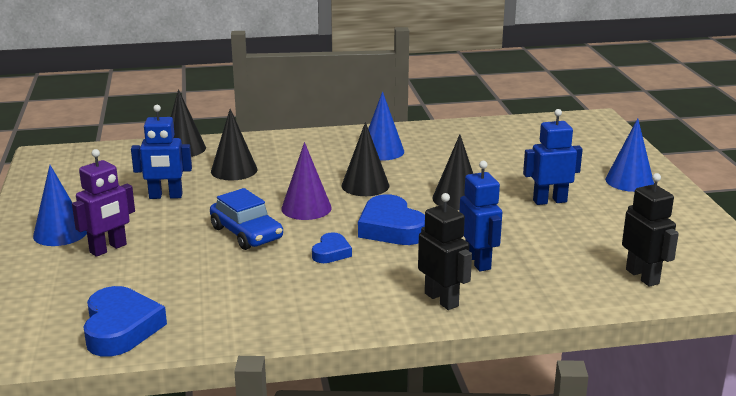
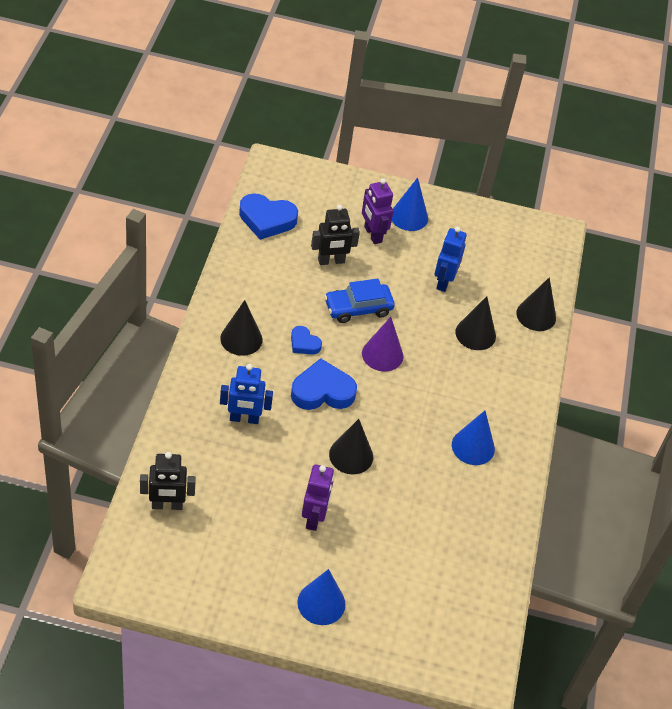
camera: 105 degrees right, 25 degrees up
(365, 185) = (405, 406): black cone -> black cone (241, 339)
(442, 299) = (208, 375): black robot -> black robot (331, 261)
(549, 201) = (314, 517): blue robot -> purple robot

